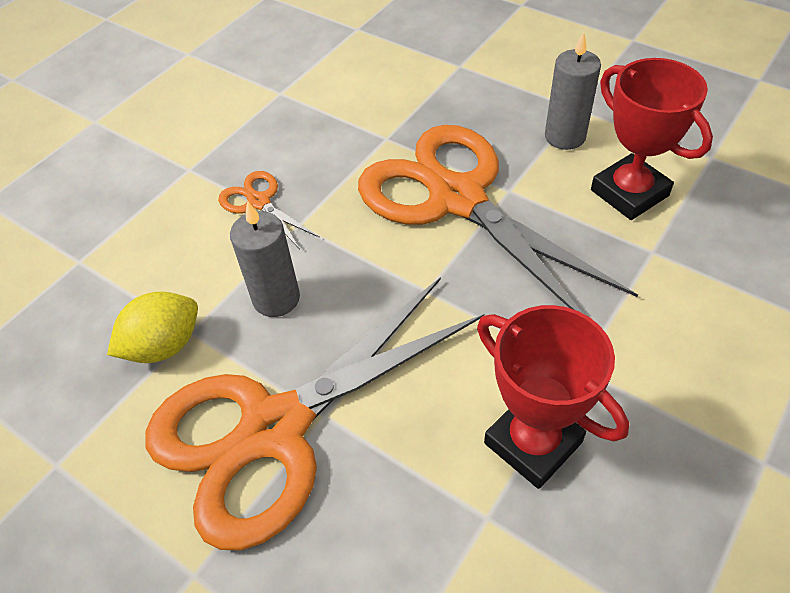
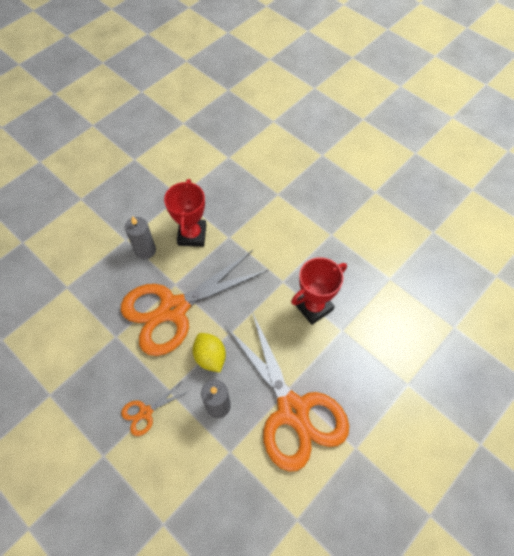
camera: 85 degrees left, 10 degrees up
(164, 346) = (236, 466): yellow lemon -> yellow lemon (210, 357)
(629, 193) = (192, 235): red trophy -> red trophy turned 60 degrees counterclockwise

